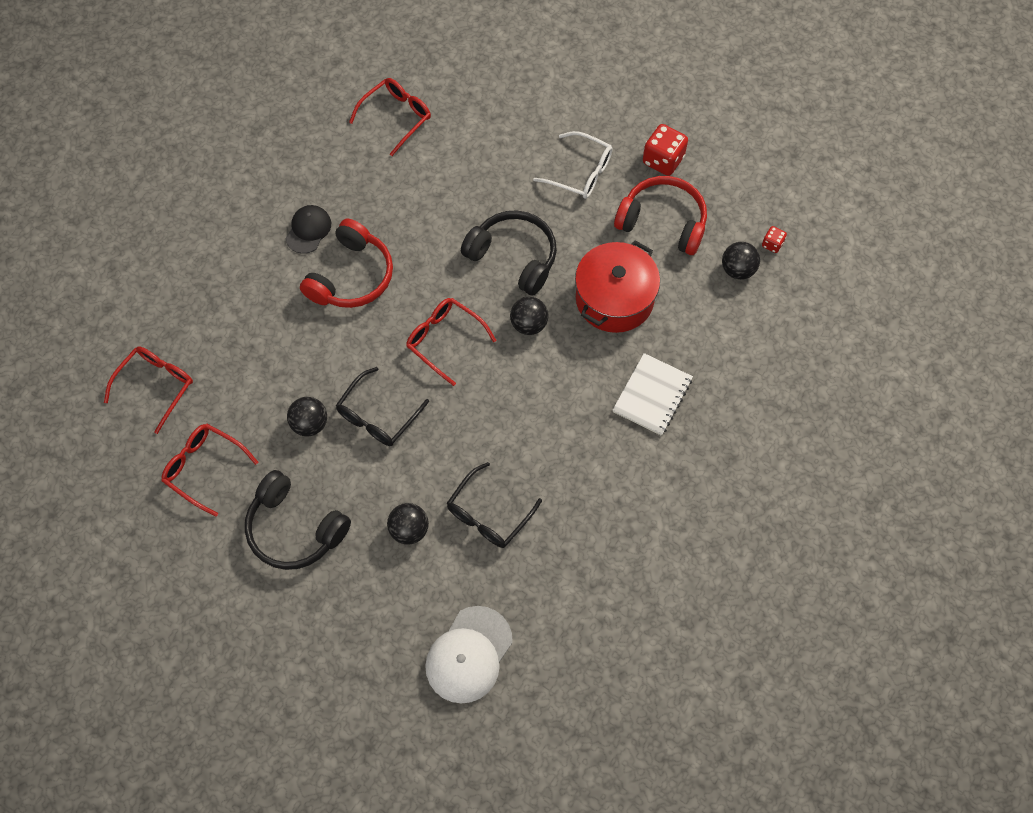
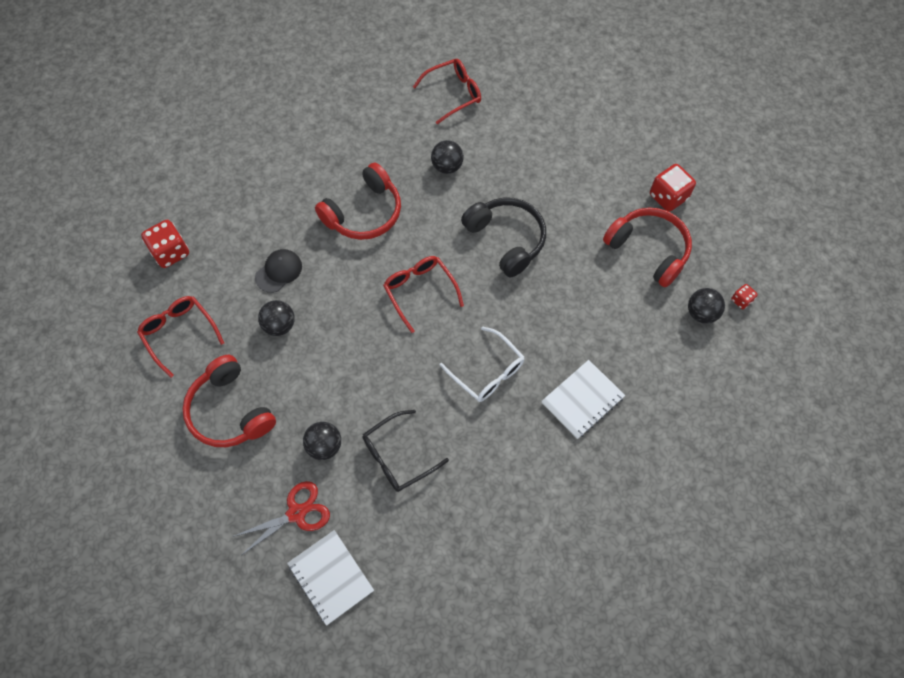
camera: 20 degrees right, 0 degrees up
(156, 386) = (171, 252): red glasses -> red dice
(294, 529) = (230, 411): black headphones -> red headphones
(308, 230) = (344, 164): black cap -> black cap (279, 271)
(377, 416) = (338, 337): black glasses -> none
(408, 606) = (296, 513): none -> red scissors
(469, 654) = (331, 577): white cap -> white notebook
(529, 324) = (497, 301): black ball -> black ball (447, 166)
(581, 172) = (592, 186): white glasses -> white glasses (487, 372)
(614, 299) = (580, 303): red pot -> none

